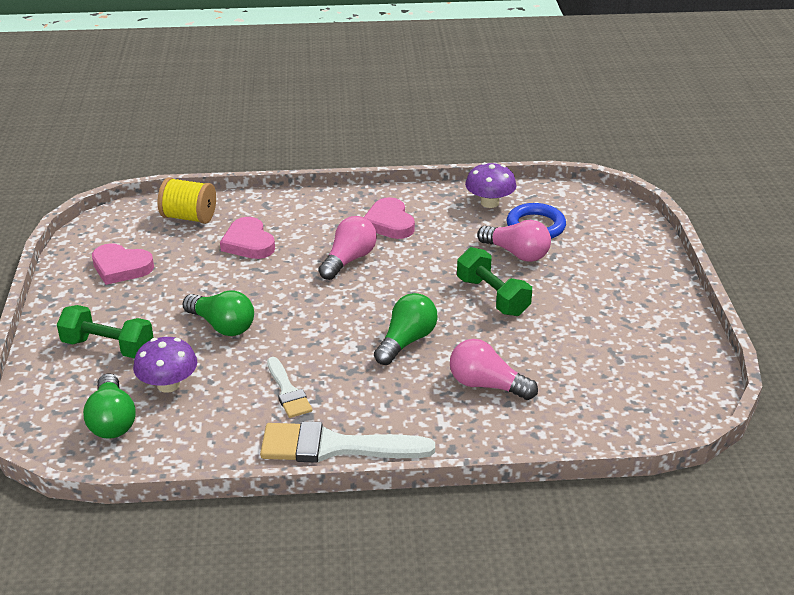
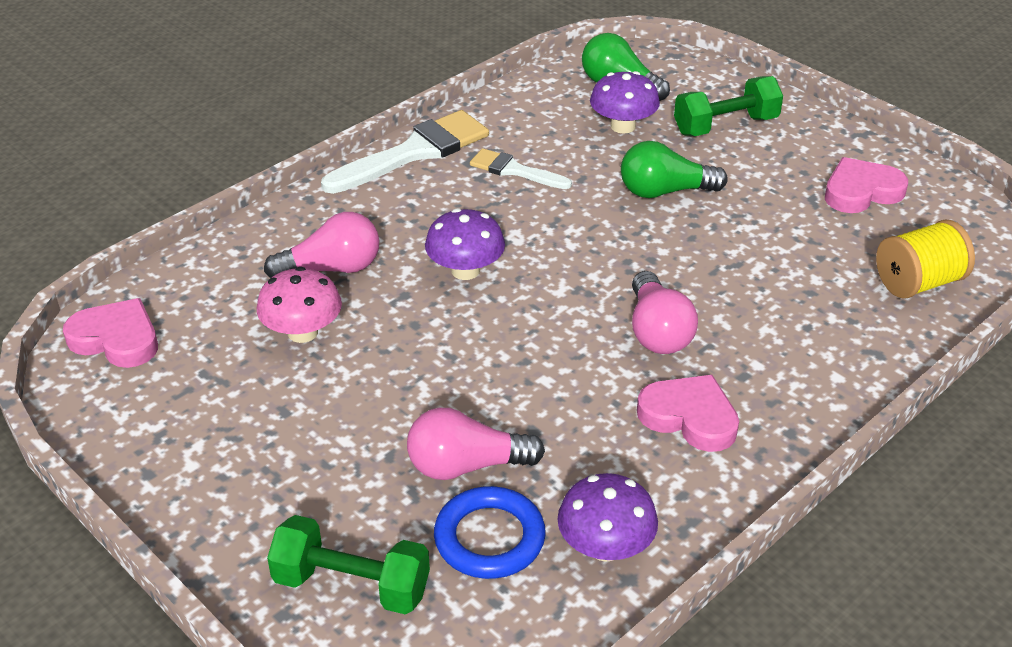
camera: 140 degrees right, 5 degrees up
(248, 243) = (798, 289): pink heart -> pink heart (116, 339)
(406, 341) = (465, 270): green light bulb -> purple mushroom
(492, 296) = (430, 377): green dumbbell -> green dumbbell (351, 585)
(541, 354) = (302, 332): none -> pink mushroom

